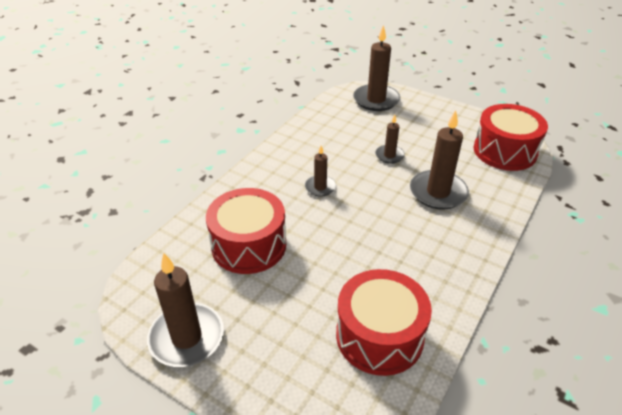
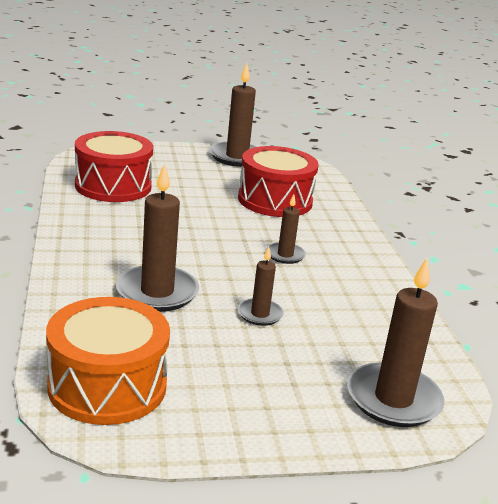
camera: 135 degrees right, 15 degrees down
(505, 151) = (107, 386): red drum -> orange drum

